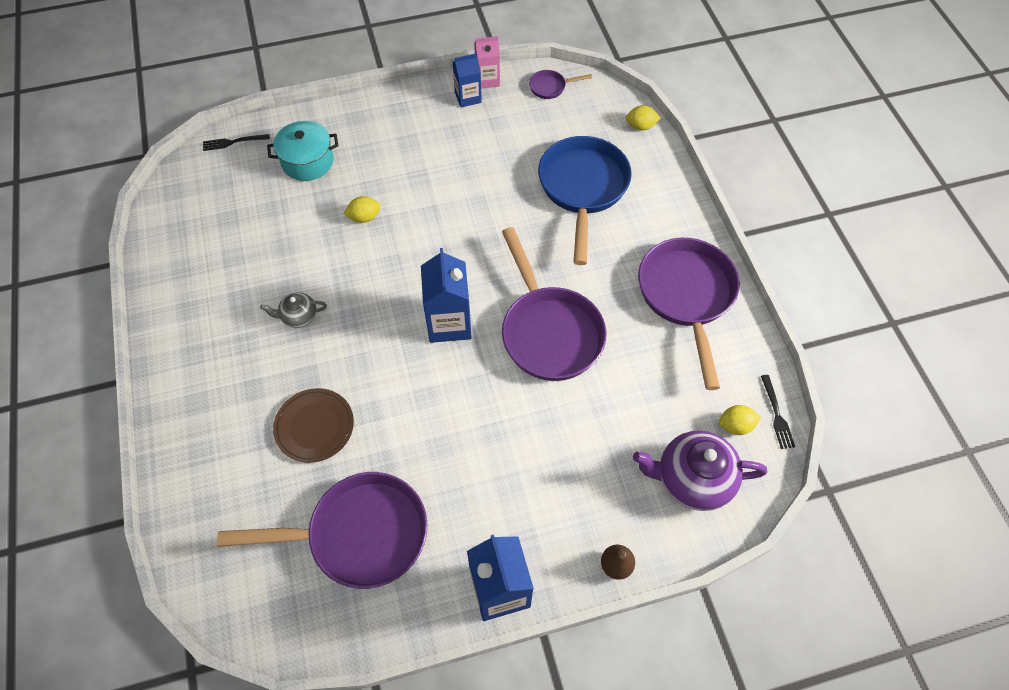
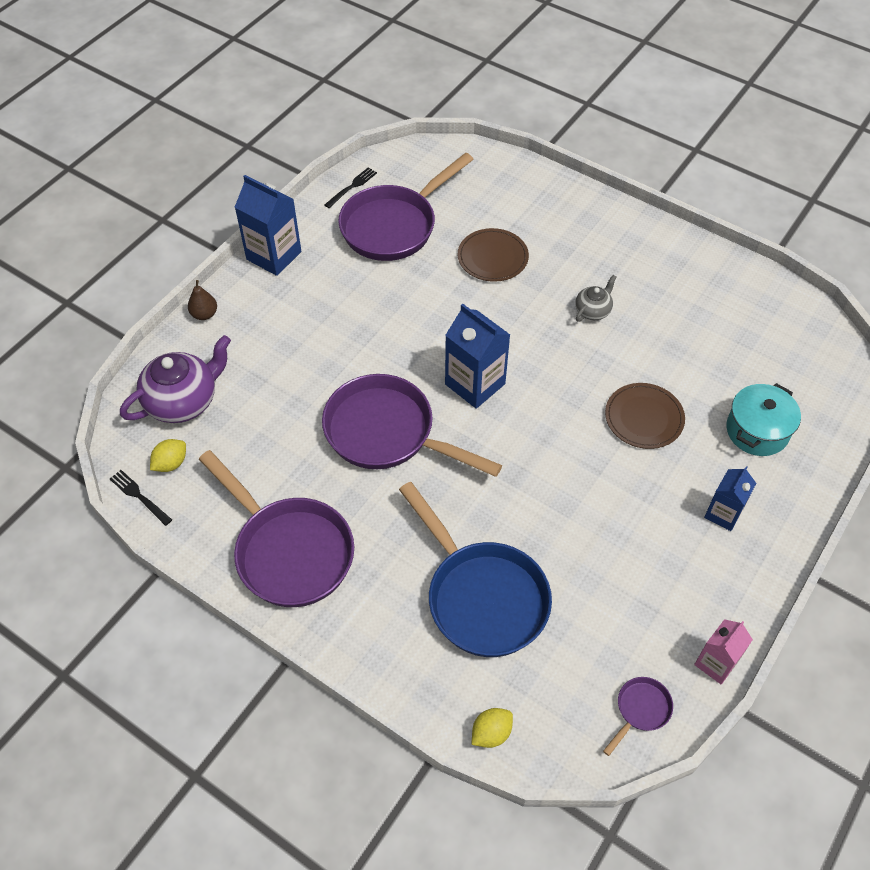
camera: 140 degrees right, 5 degrees down
(233, 142) = (841, 400): black fork -> black fork (352, 187)
(364, 217) = (644, 418): yellow lemon -> brown plate
(468, 97) = (708, 621): blue carton -> blue carton (723, 513)

